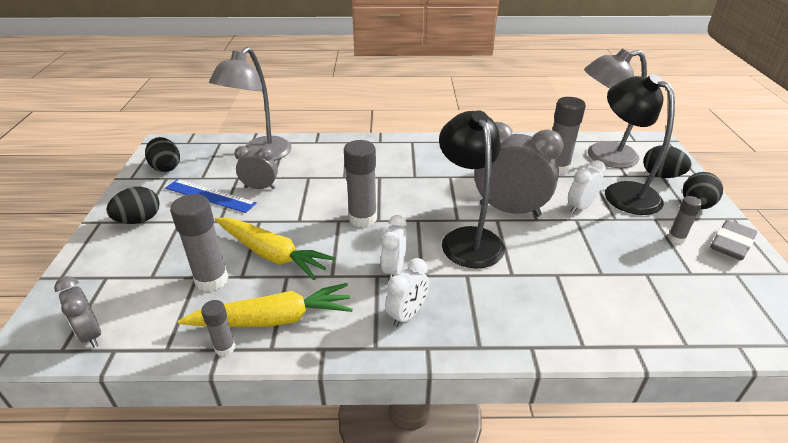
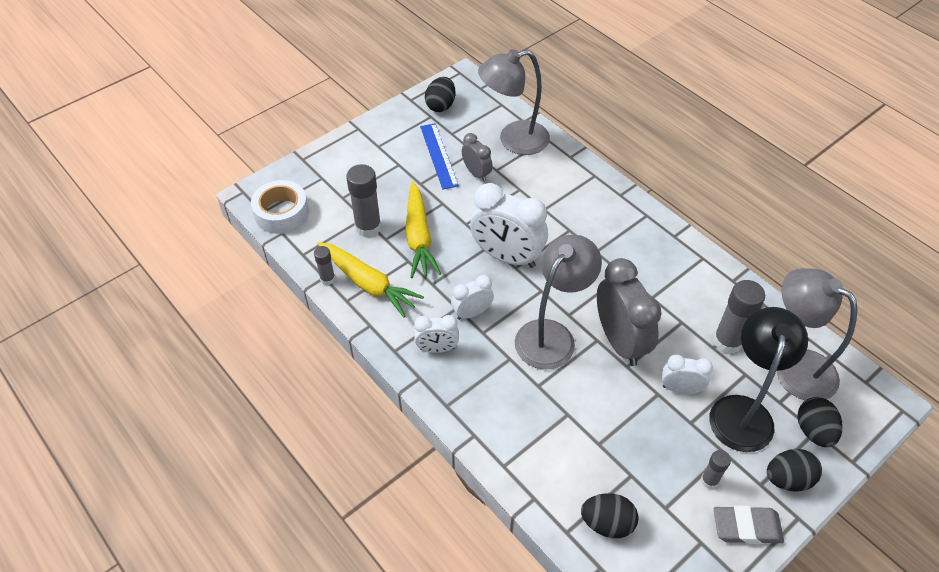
camera: 50 degrees right, 15 degrees up
(91, 334) = (281, 213): grey clock -> white tape
(139, 220) = (379, 145): black egg -> black egg (607, 523)
(362, 218) = (507, 257): grey glue stick -> white clock
(468, 238) = (552, 335): black lamp -> grey lamp

